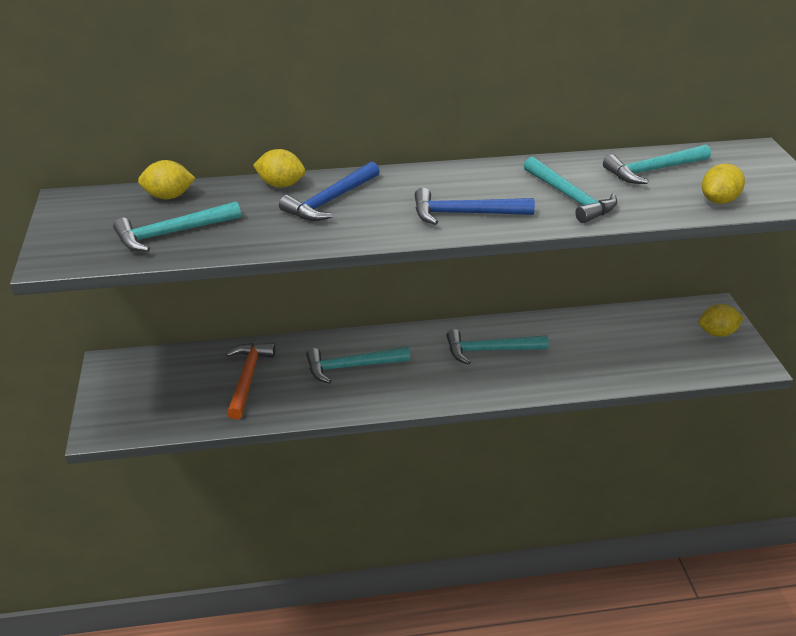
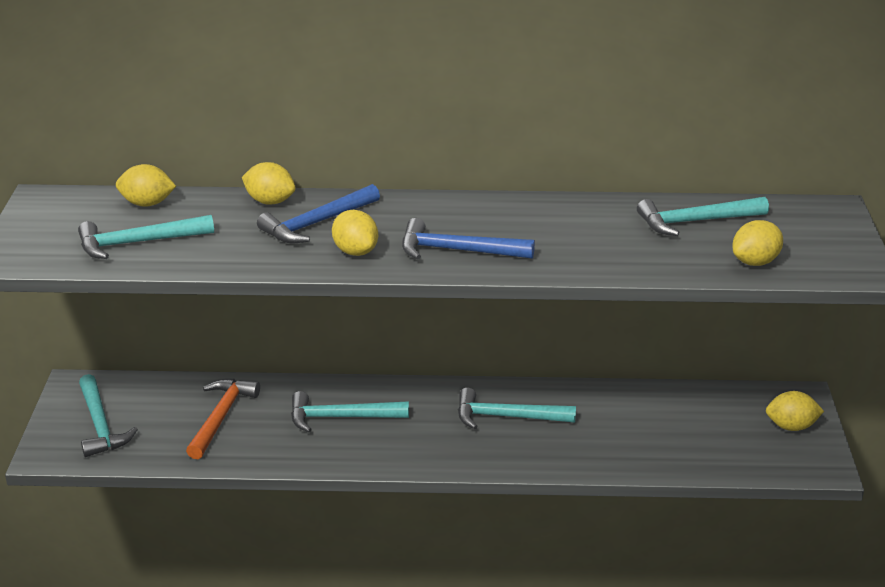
camera: 10 degrees right, 5 degrees down
(375, 223) = (355, 251): none -> yellow lemon
(570, 198) = (584, 244): turquoise hammer -> turquoise hammer (100, 425)

